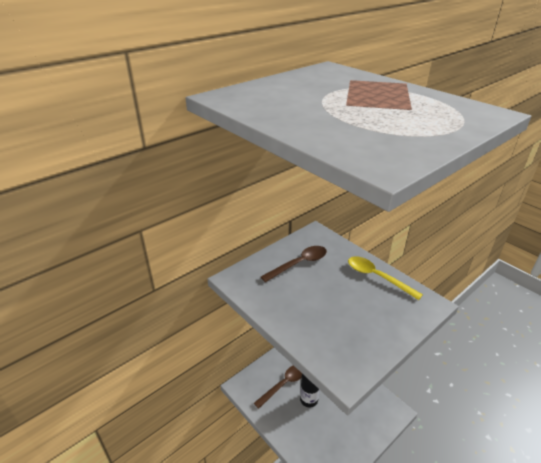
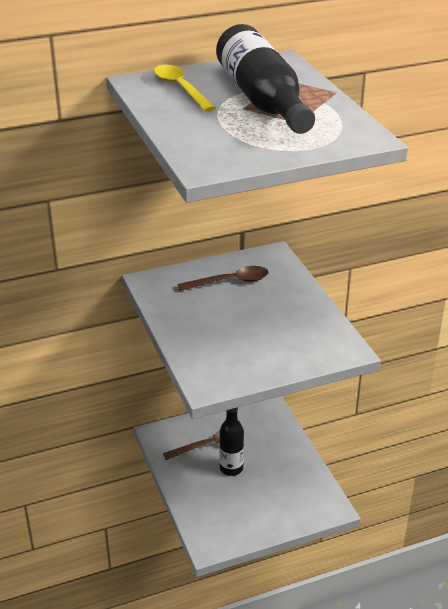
camera: 20 degrees right, 0 degrees up
(355, 96) = (262, 100): none -> black bottle
(377, 277) = (309, 313): yellow spoon -> yellow spoon (181, 89)

